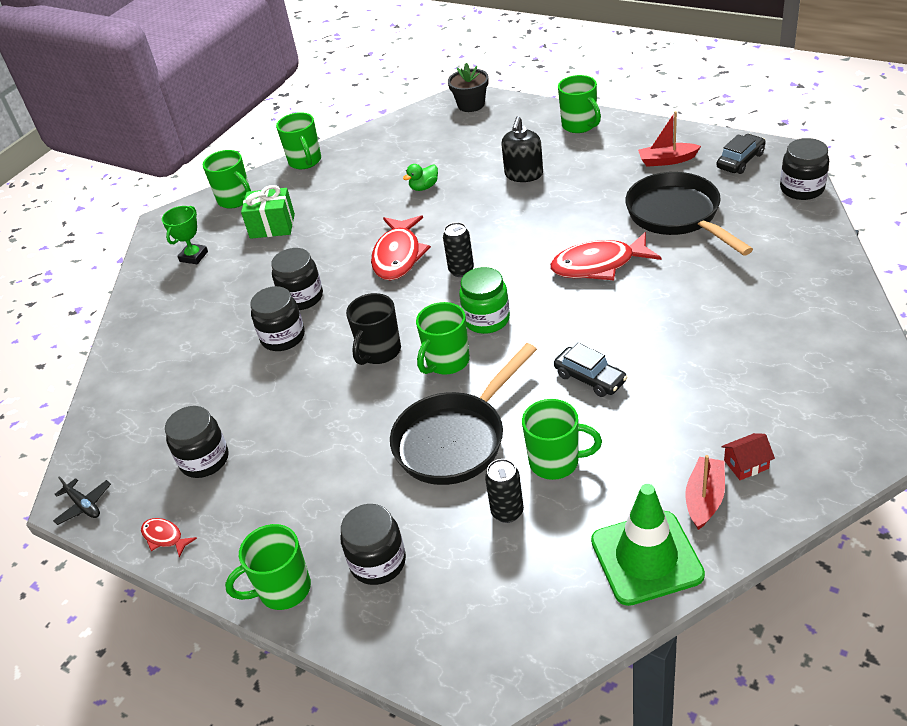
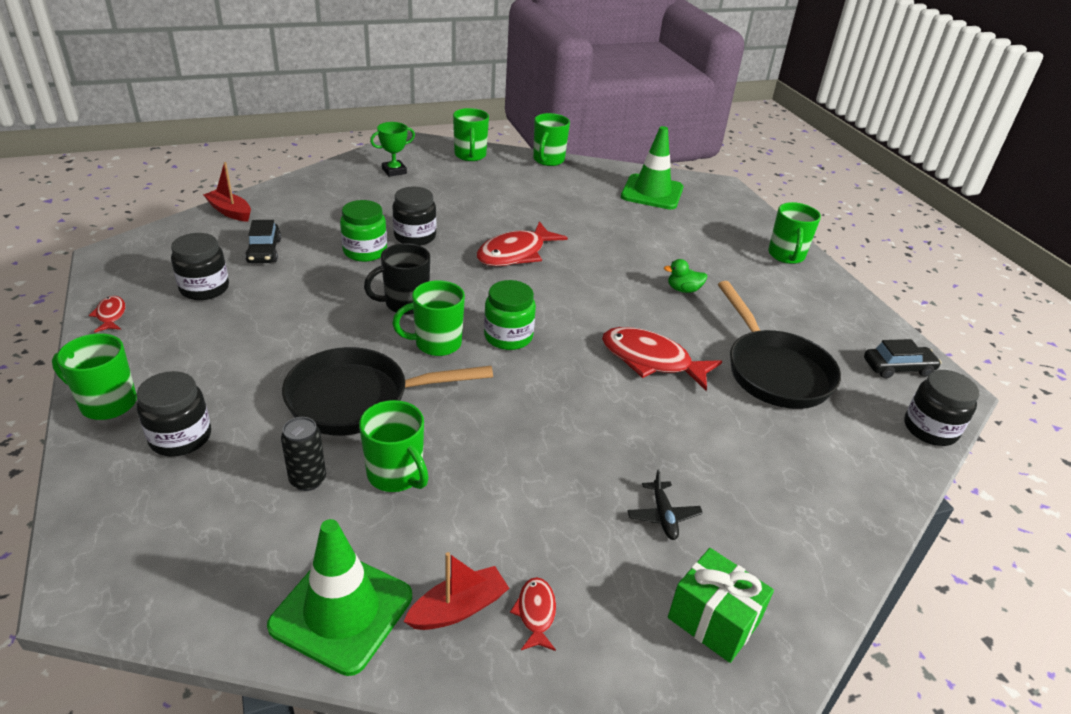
camera: 30 degrees right, 5 degrees down
(84, 505) = (109, 263): black plane -> black plane (663, 516)
(272, 226) = (466, 184): green gift -> green gift (713, 620)
(283, 337) = (365, 251): black jar -> green jar
(423, 136) = (652, 192): none -> green traffic cone
(424, 187) = (602, 223): green duck -> green duck (683, 290)
(461, 270) = (543, 292): black can -> none
(471, 105) = (719, 193): black flower pot -> none
(524, 174) = (689, 260): black soap dispenser -> none
(590, 378) = (517, 435): black car -> black car (264, 251)
(667, 160) = (826, 325): red boat -> red boat (230, 212)
(677, 216) = (774, 371): black pan -> black pan turned 150 degrees clockwise
(746, 464) = (536, 613): red house -> red fish

